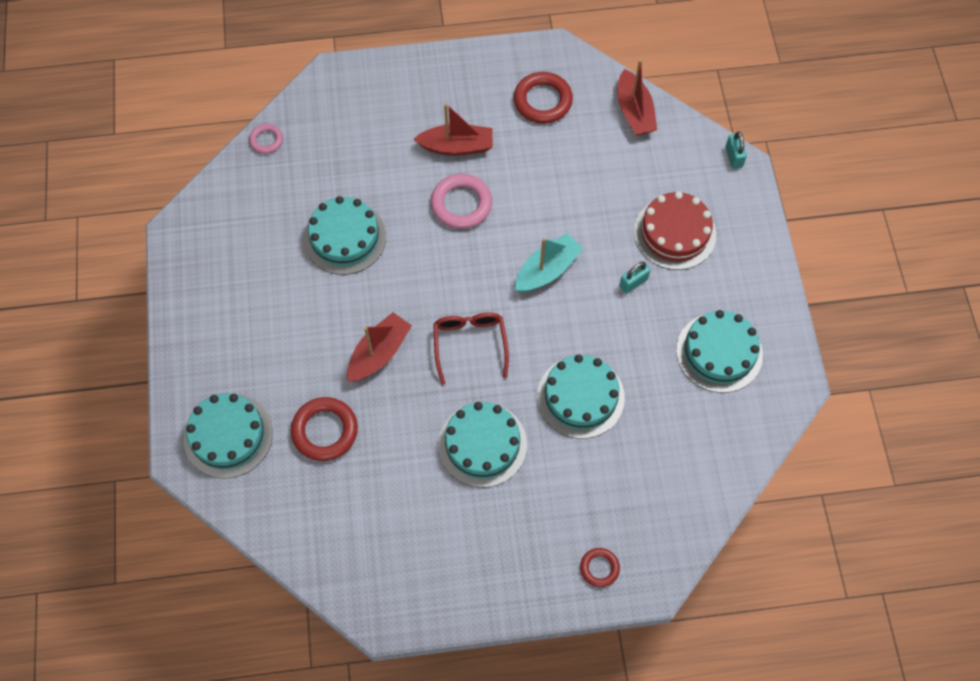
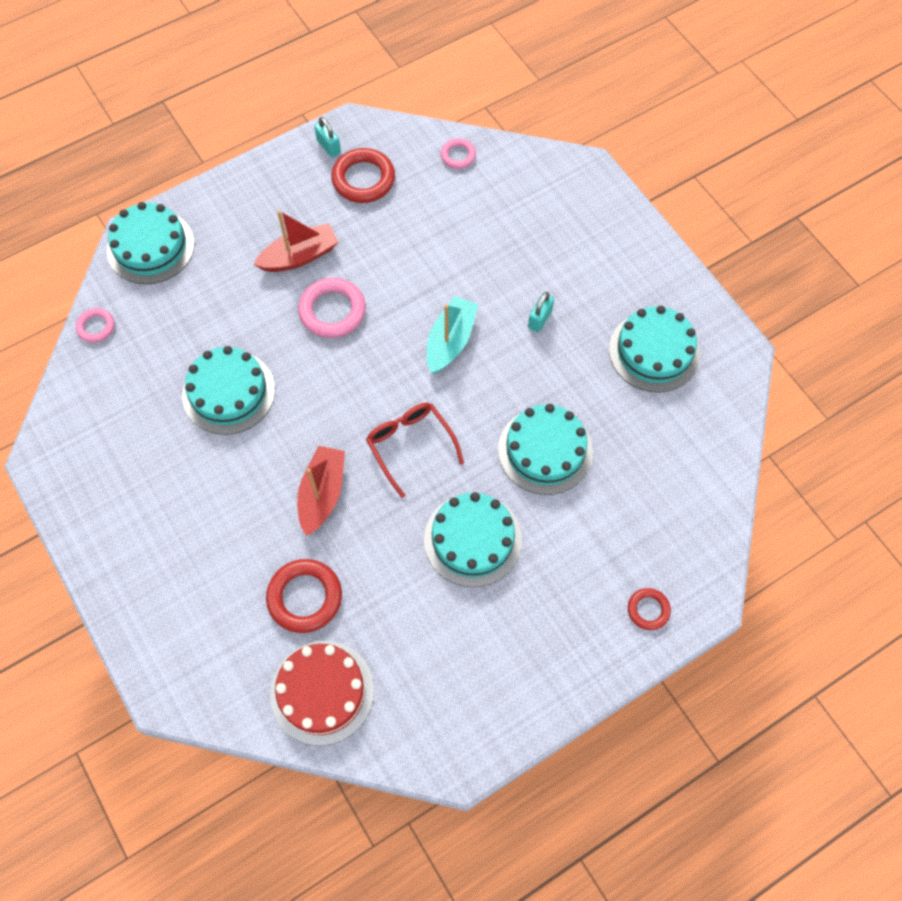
camera: 25 degrees left, 0 degrees up
(228, 435) = (204, 648): turquoise cake -> turquoise cake (150, 247)
(634, 111) = (458, 156): red boat -> pink ring
(674, 233) = (555, 255): red cake -> red cake (322, 692)
(733, 157) = (573, 163): turquoise padlock -> turquoise padlock (328, 146)

